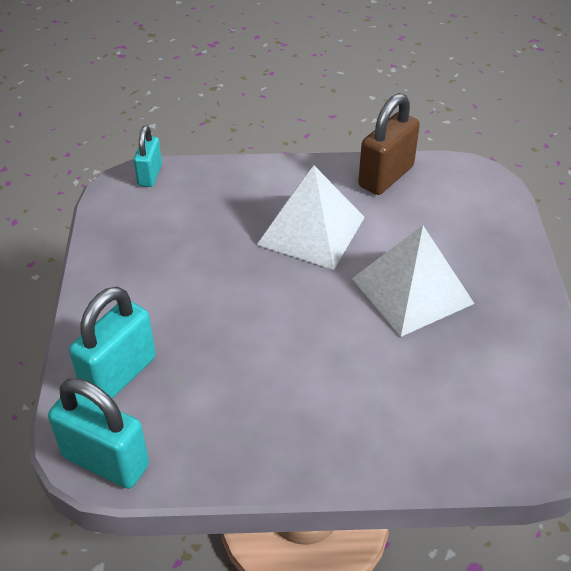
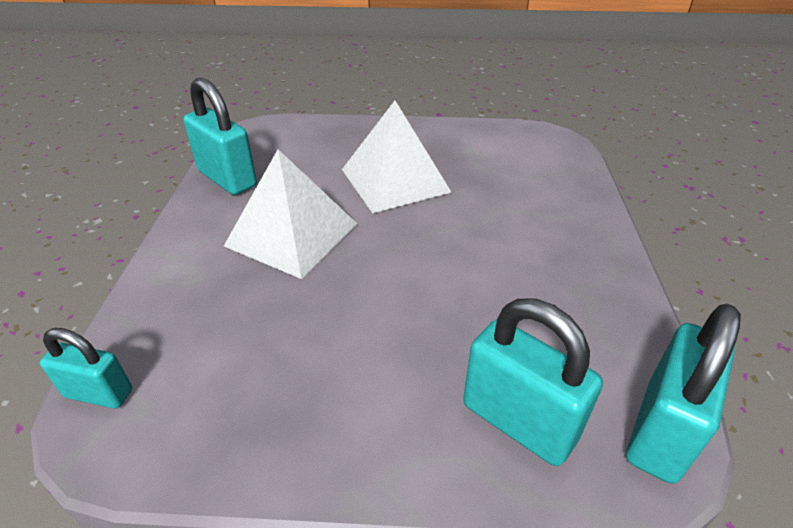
camera: 85 degrees left, 5 degrees down
(386, 176) = (227, 179): brown padlock -> turquoise padlock

